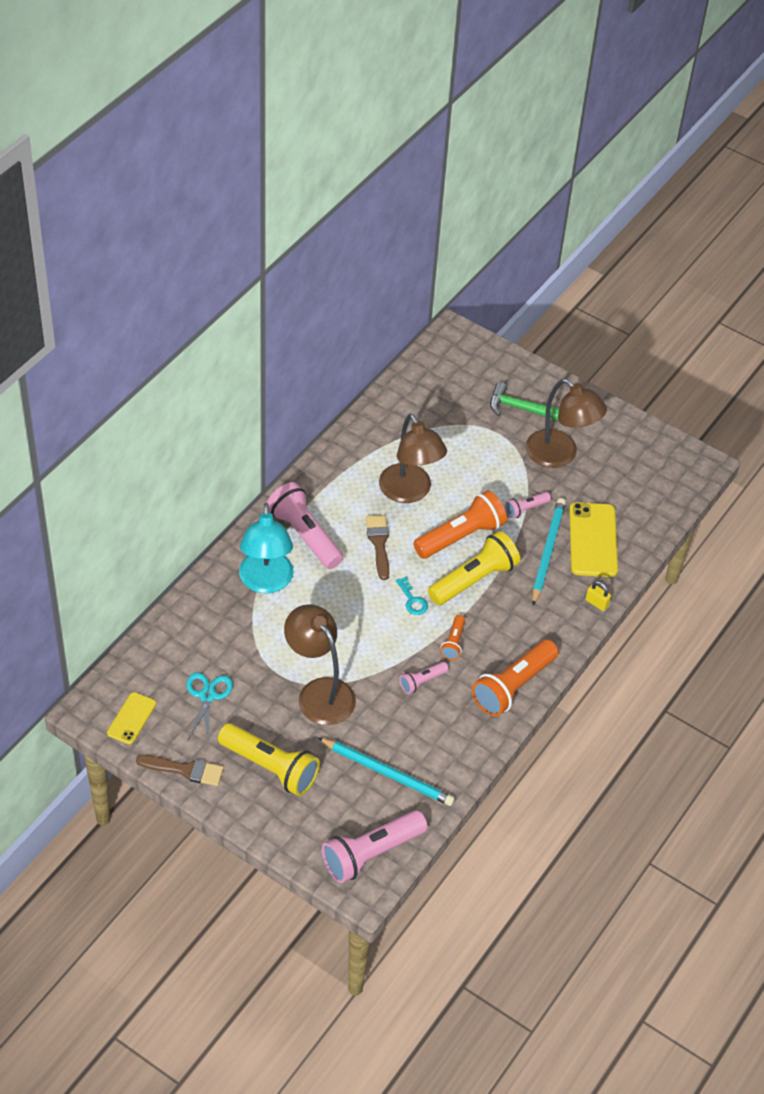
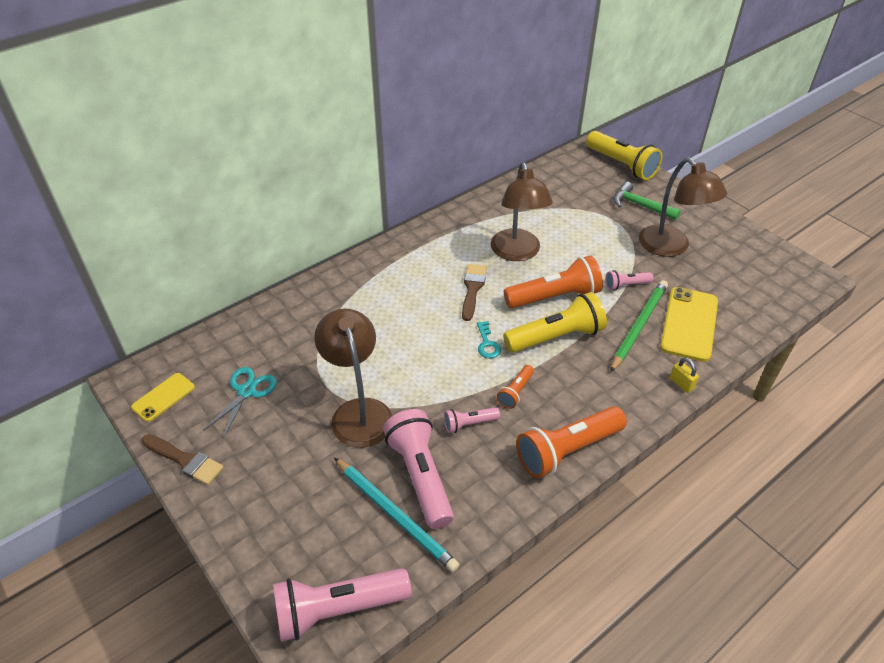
camera: 20 degrees right, 5 degrees down
(266, 582) = (353, 302): turquoise lamp -> none
(270, 767) = (273, 478): yellow flashlight -> yellow flashlight (622, 165)
(304, 535) = (406, 270): pink flashlight -> pink flashlight (420, 475)
(547, 552) = (638, 326): turquoise pencil -> green pencil

